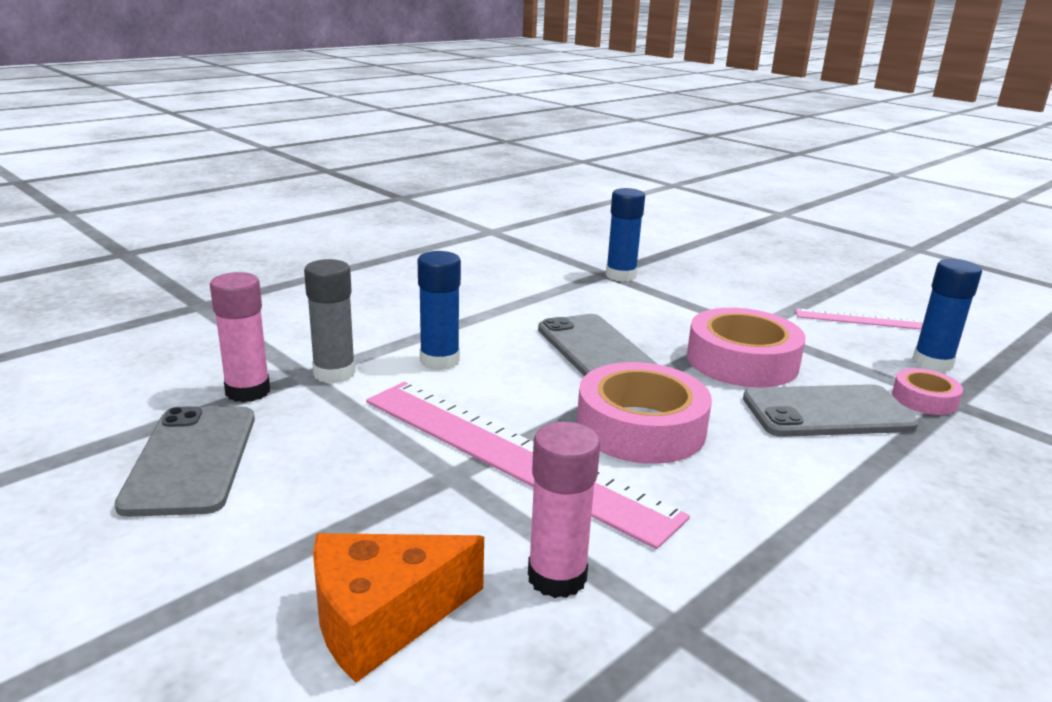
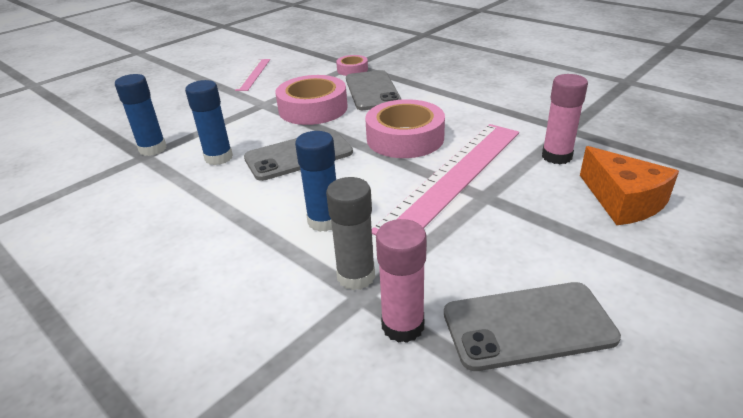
camera: 90 degrees left, 10 degrees up
(932, 363) = (311, 64): blue glue stick -> blue glue stick (218, 158)

